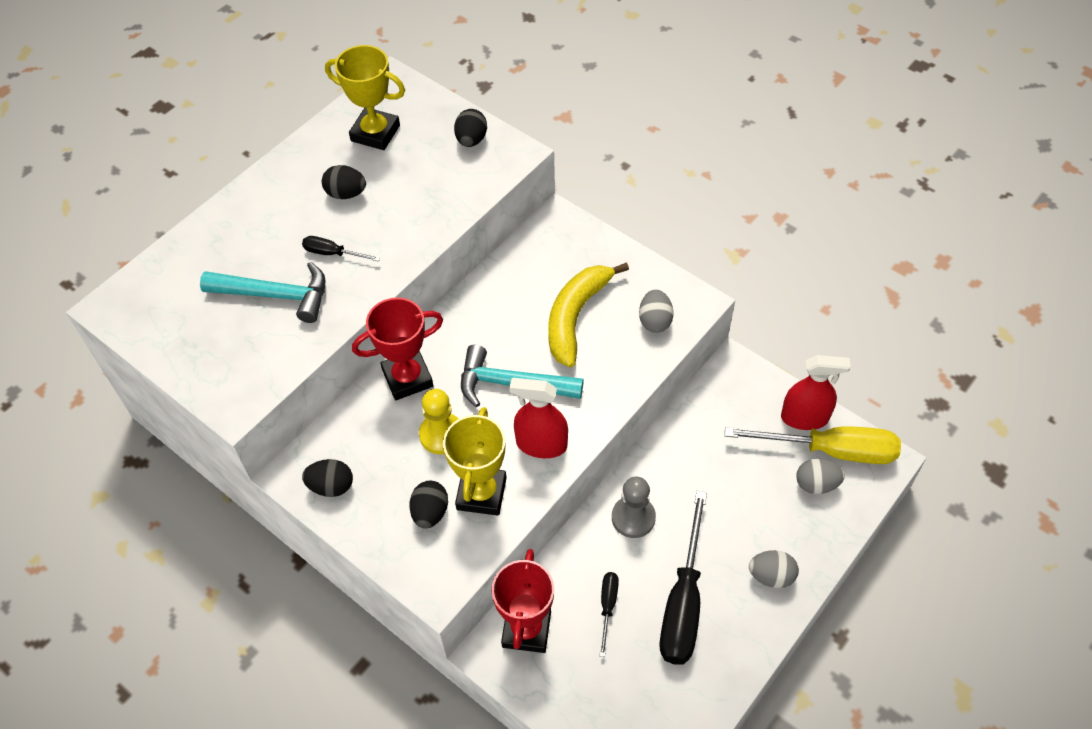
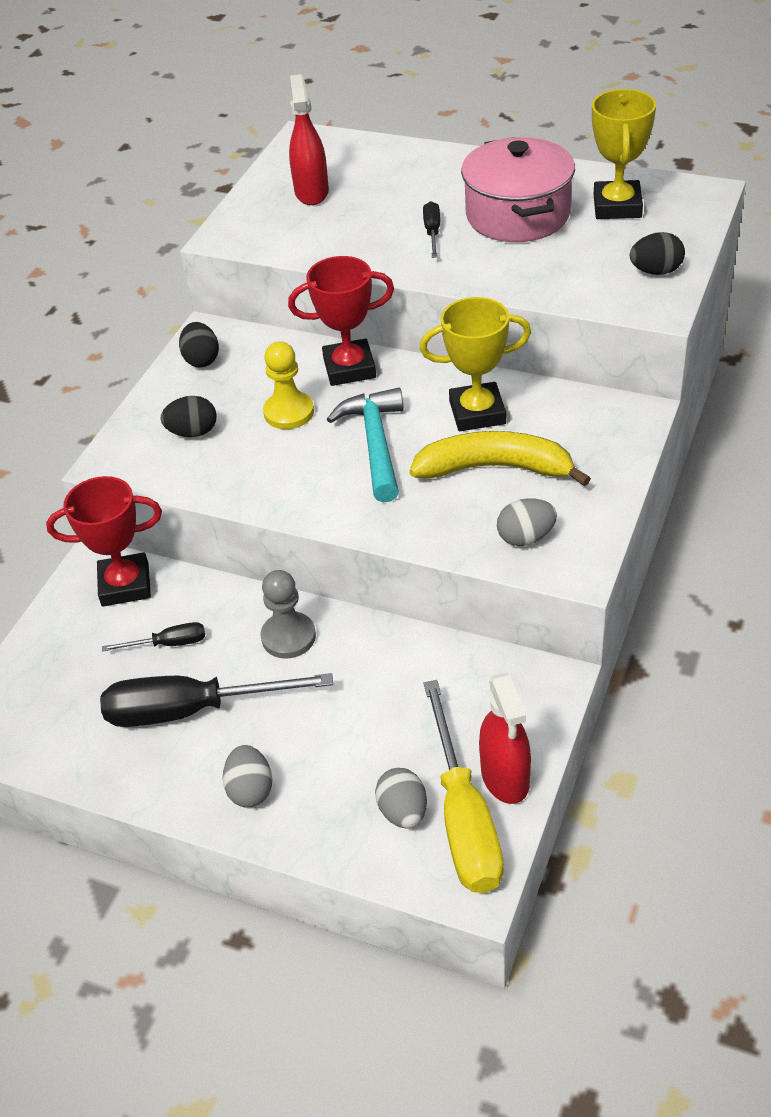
camera: 75 degrees right, 10 degrees down
(276, 295) = (361, 217): turquoise hammer -> none
(346, 194) = (517, 215): black egg -> pink pot
(407, 378) = (349, 368): red trophy -> red trophy turned 60 degrees counterclockwise
(481, 493) = (227, 461): yellow trophy -> yellow trophy (477, 412)
(541, 444) = (305, 488): red spray bottle -> red spray bottle (311, 192)

